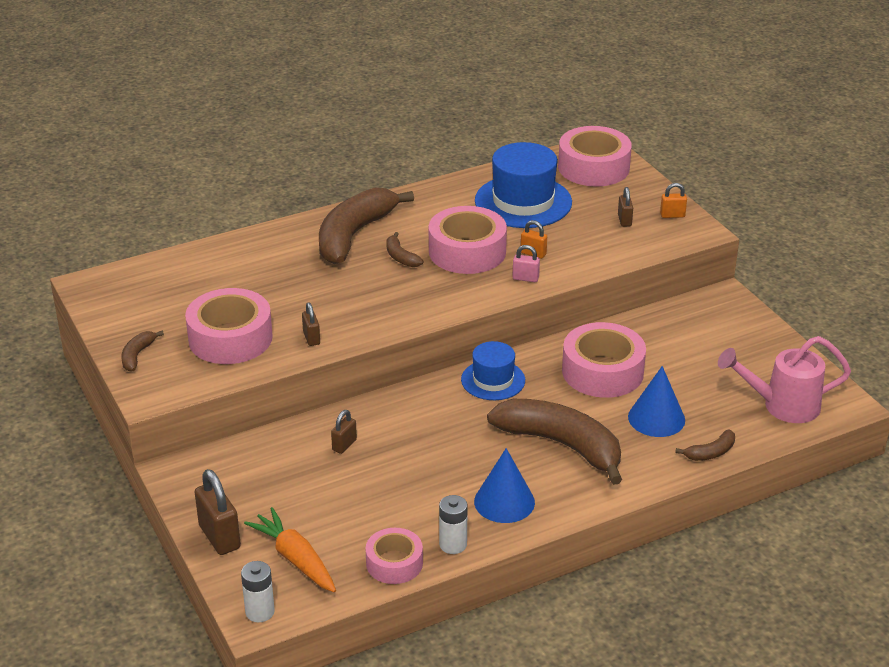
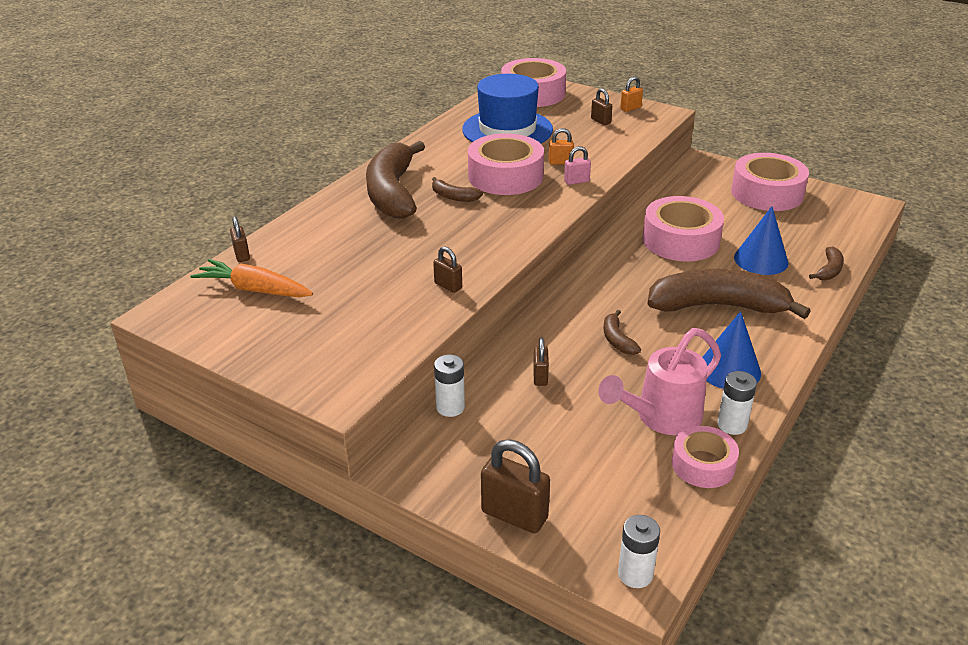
camera: 30 degrees left, 0 degrees up
(137, 355) = (286, 362): brown banana -> brown banana (617, 340)
(184, 254) = (242, 255): none -> brown padlock
(230, 338) = (368, 312): pink tape -> pink tape (767, 193)
(252, 441) = (450, 407): none -> white battery
(295, 559) = (610, 503): orange carrot -> orange carrot (254, 290)
(493, 380) = (605, 276): blue hat -> none
(782, 406) = (832, 220): pink watering can -> pink watering can (661, 418)

